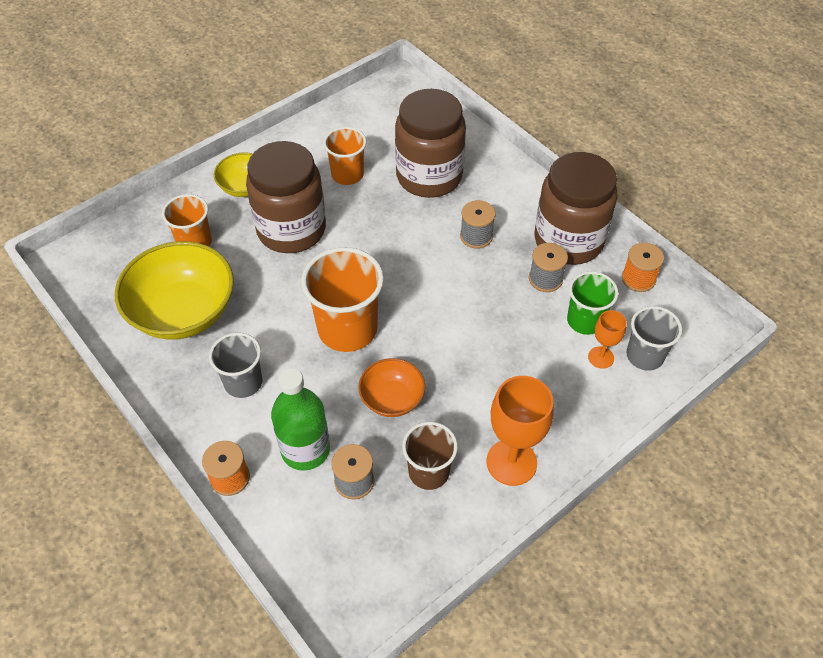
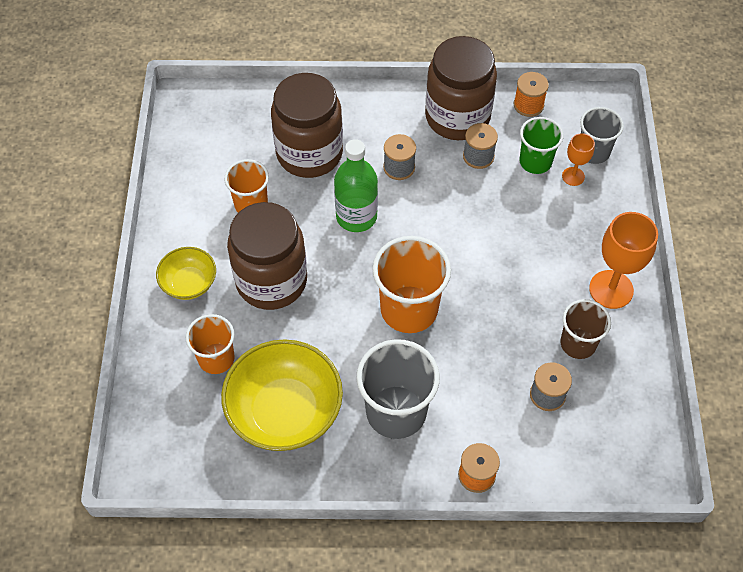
camera: 50 degrees left, 5 degrees up
(243, 382) = (396, 412): grey cup -> grey cup, size x1.62
(305, 450) = (494, 409): green bottle -> green bottle (356, 216)
(392, 399) = (498, 323): orange bowl -> none

